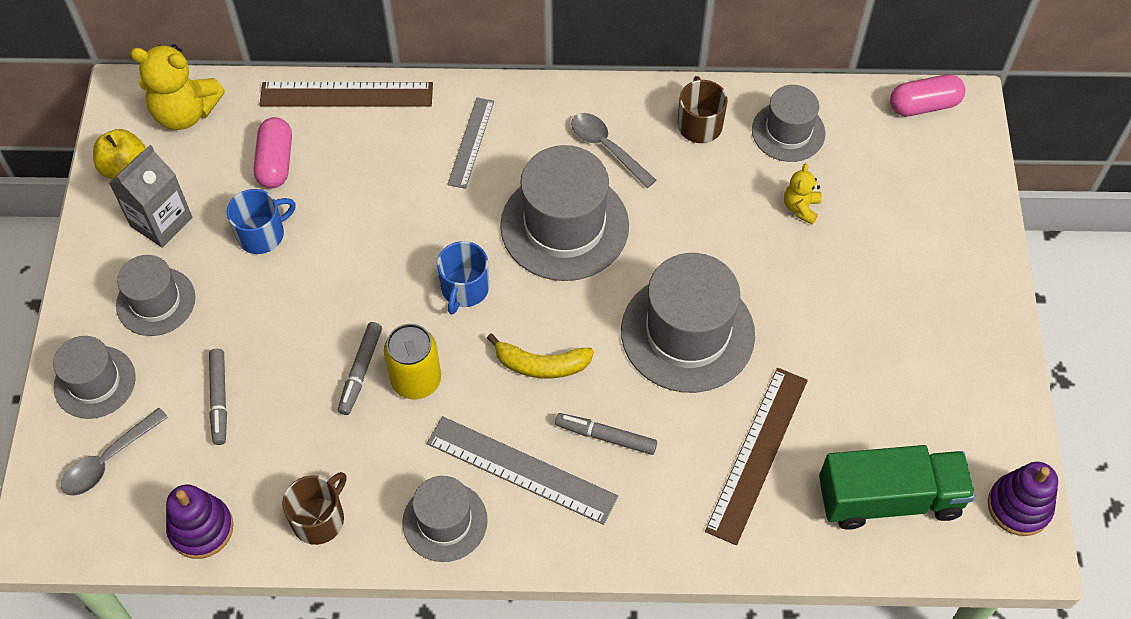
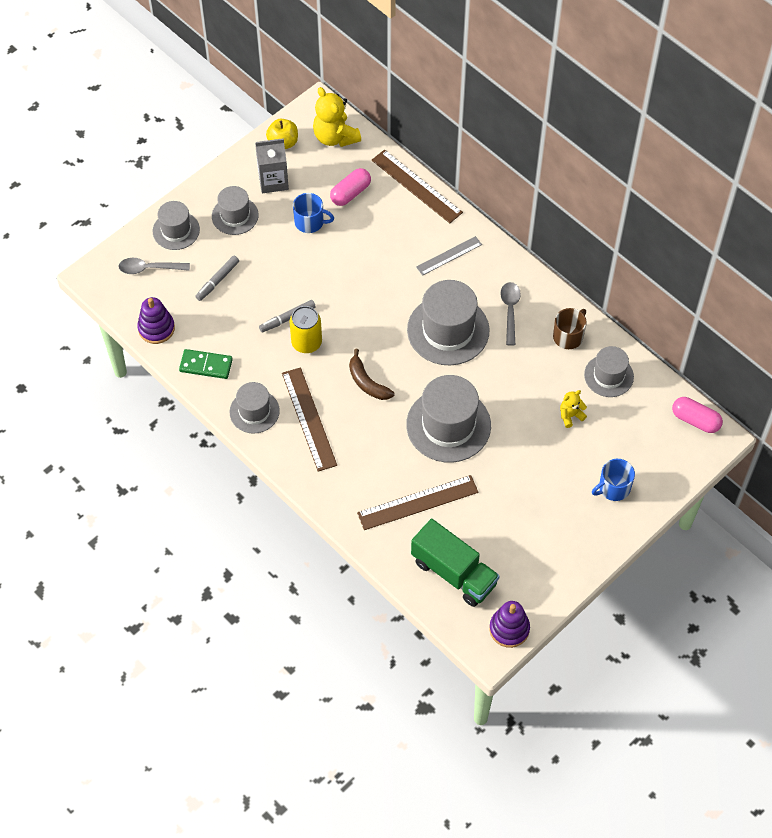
camera: 45 degrees right, 0 degrees up
(319, 518) = (206, 365): brown mug -> green domino
(464, 289) = (371, 321): blue mug -> blue mug (613, 488)
(521, 469) = (309, 419): grey ruler -> brown ruler
(541, 365) = (367, 382): yellow banana -> brown banana
(605, 436) = (360, 437): grey marker -> none

